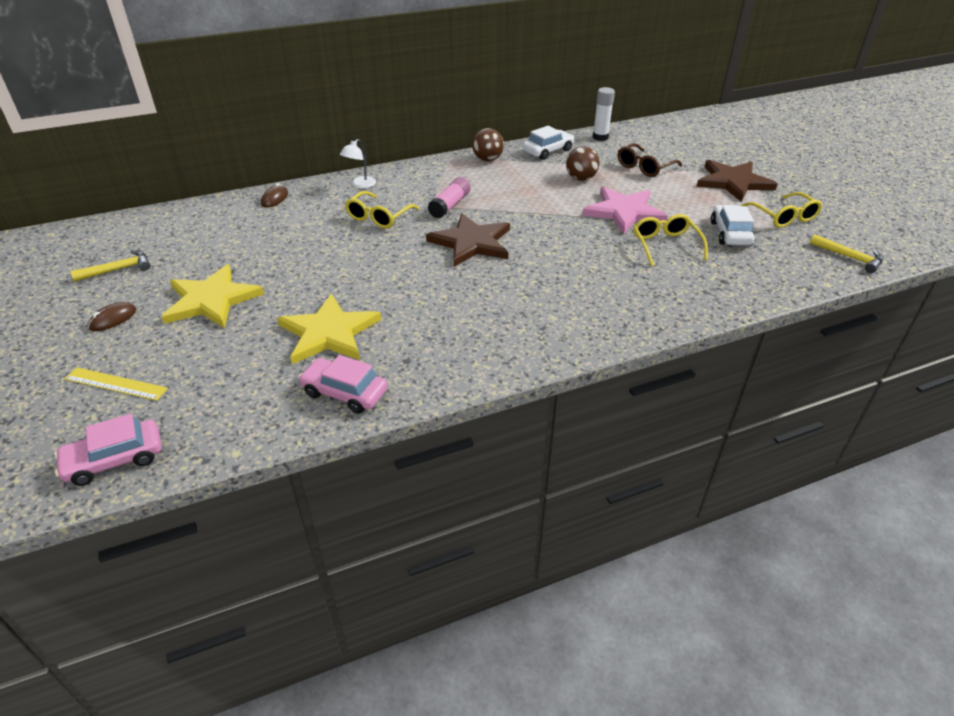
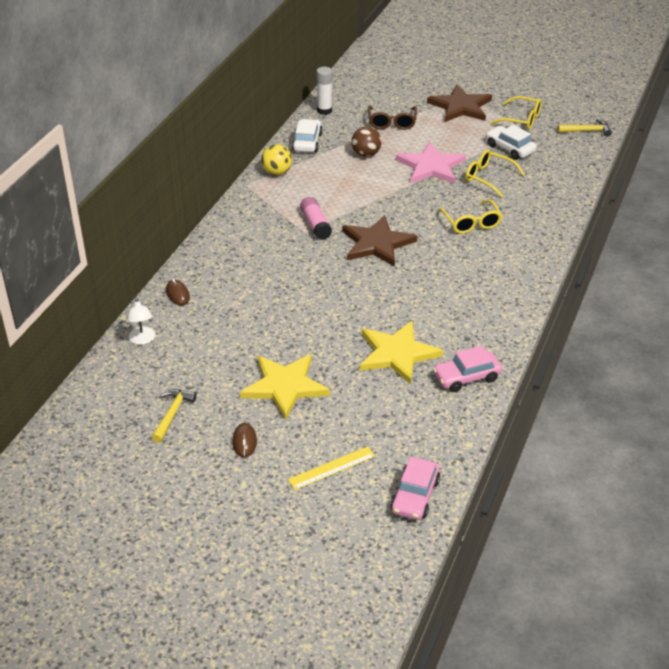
camera: 45 degrees left, 0 degrees up
(360, 185) = (222, 245): white lamp -> white lamp (142, 340)
(378, 217) = (283, 262): yellow glasses -> yellow glasses (471, 223)
(487, 159) = (277, 172): brown ball -> yellow ball

